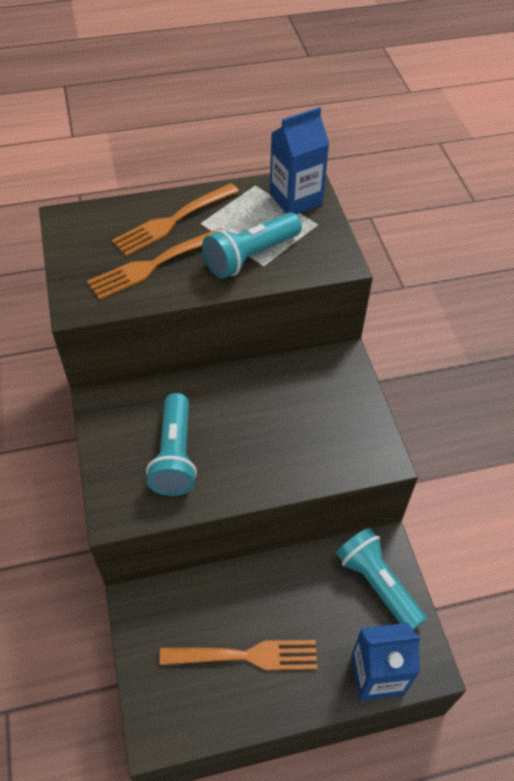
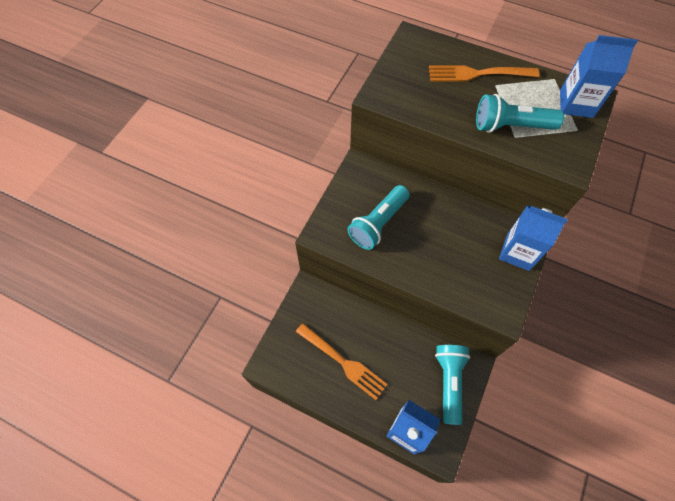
camera: 40 degrees right, 10 degrees up
(155, 264) = (444, 96): orange fork -> none
(346, 387) = (518, 252): none -> blue carton

